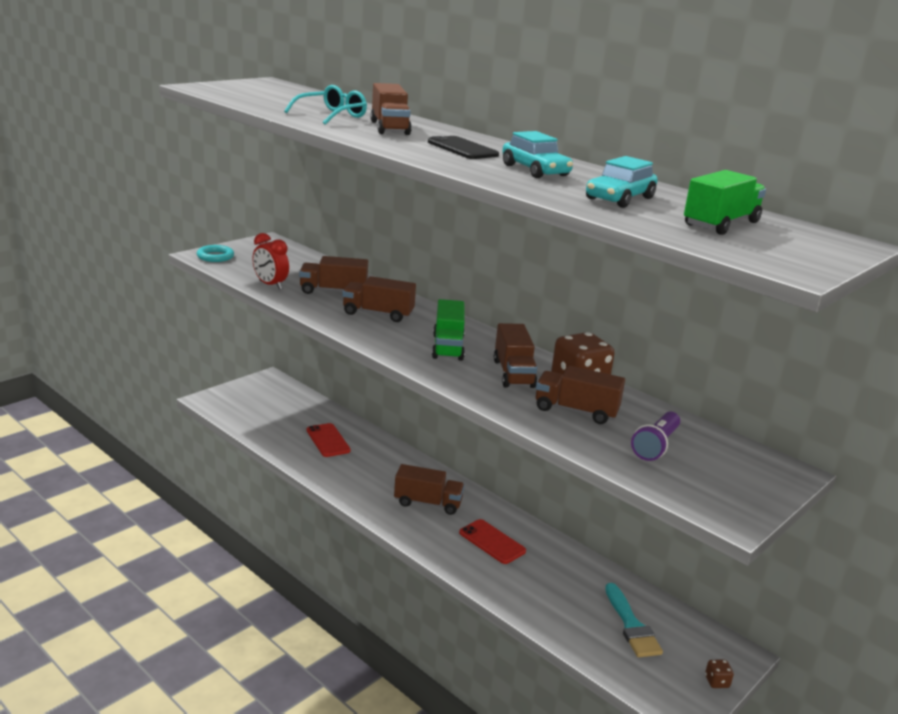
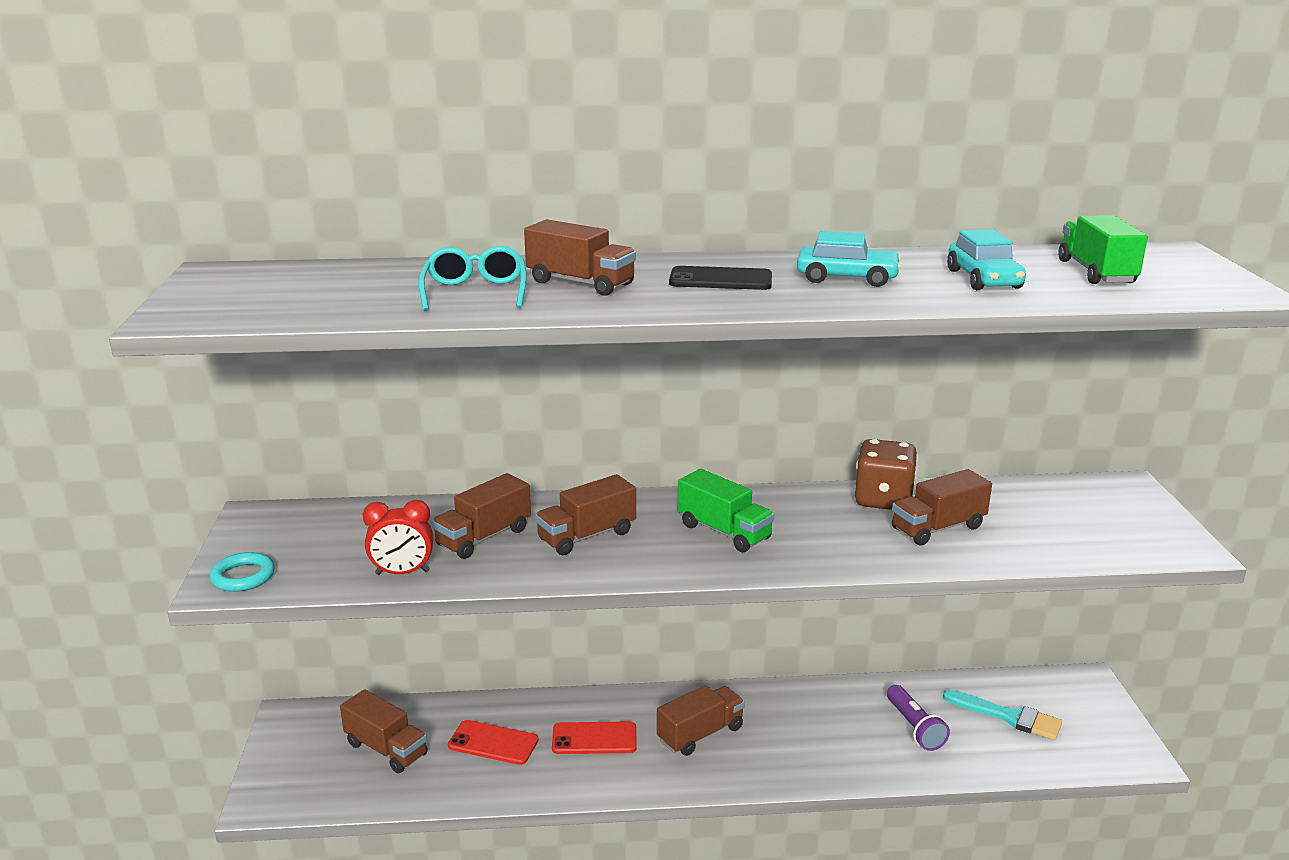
camera: 45 degrees left, 0 degrees up
(492, 542) = (810, 728): red phone -> red phone (594, 739)
(513, 373) = (826, 523): brown truck -> brown truck (386, 749)
(656, 446) = (1039, 522): purple flashlight -> purple flashlight (915, 727)
(716, 682) = (1115, 715): brown dice -> none

